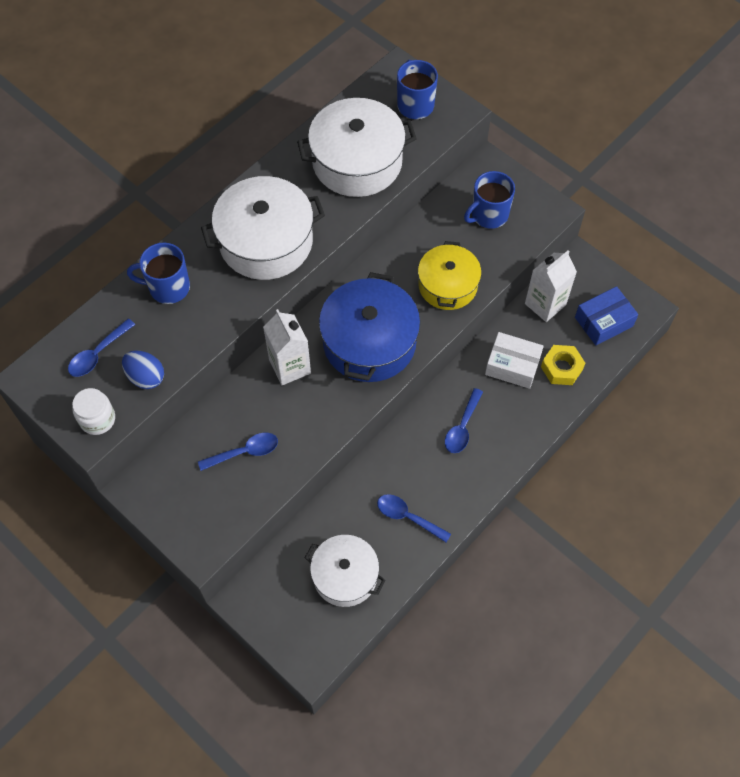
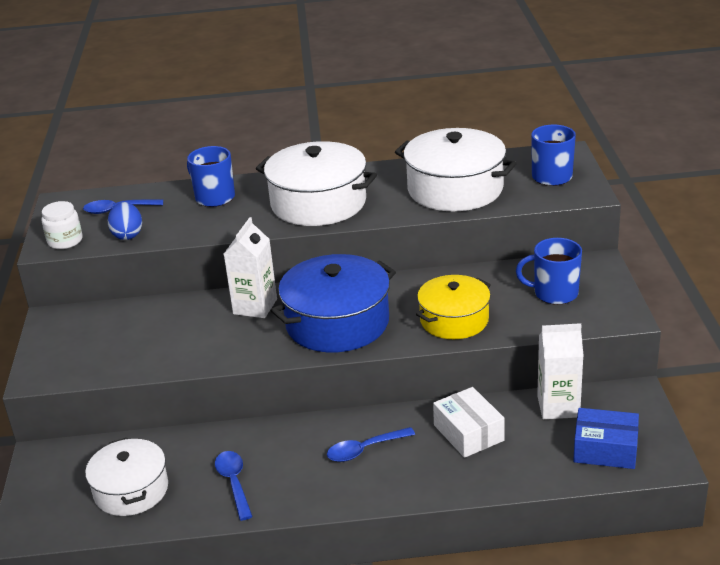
camera: 45 degrees right, 30 degrees down
(245, 452) = (150, 338): blue spoon -> none
(561, 368) = (516, 460): yellow nut -> none

